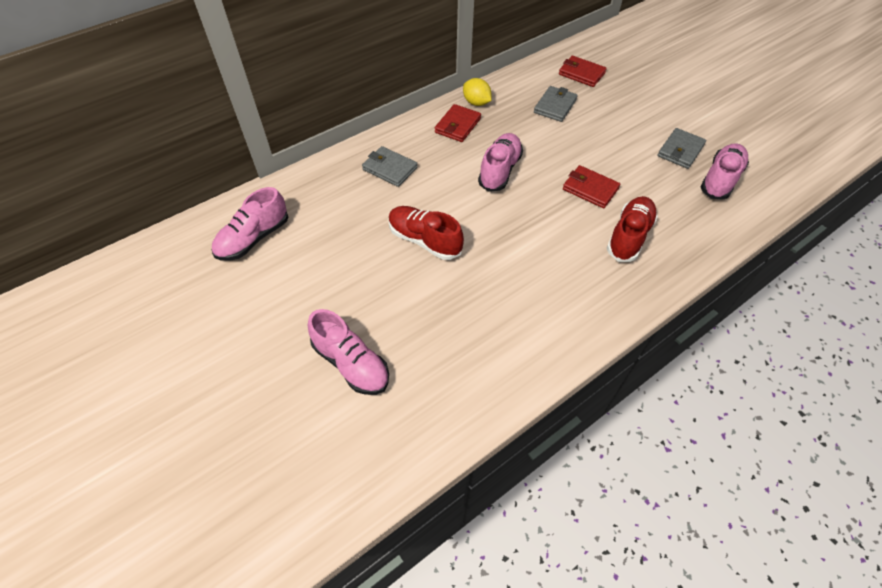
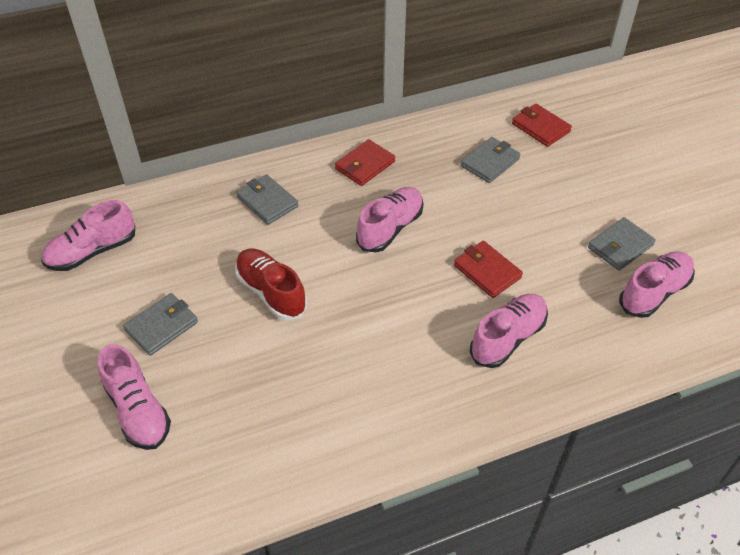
camera: 15 degrees right, 5 degrees down
(342, 288) = (162, 326): none -> grey wallet
(476, 103) = (398, 141): yellow lemon -> none
(629, 236) = (508, 338): red shoe -> pink shoe

